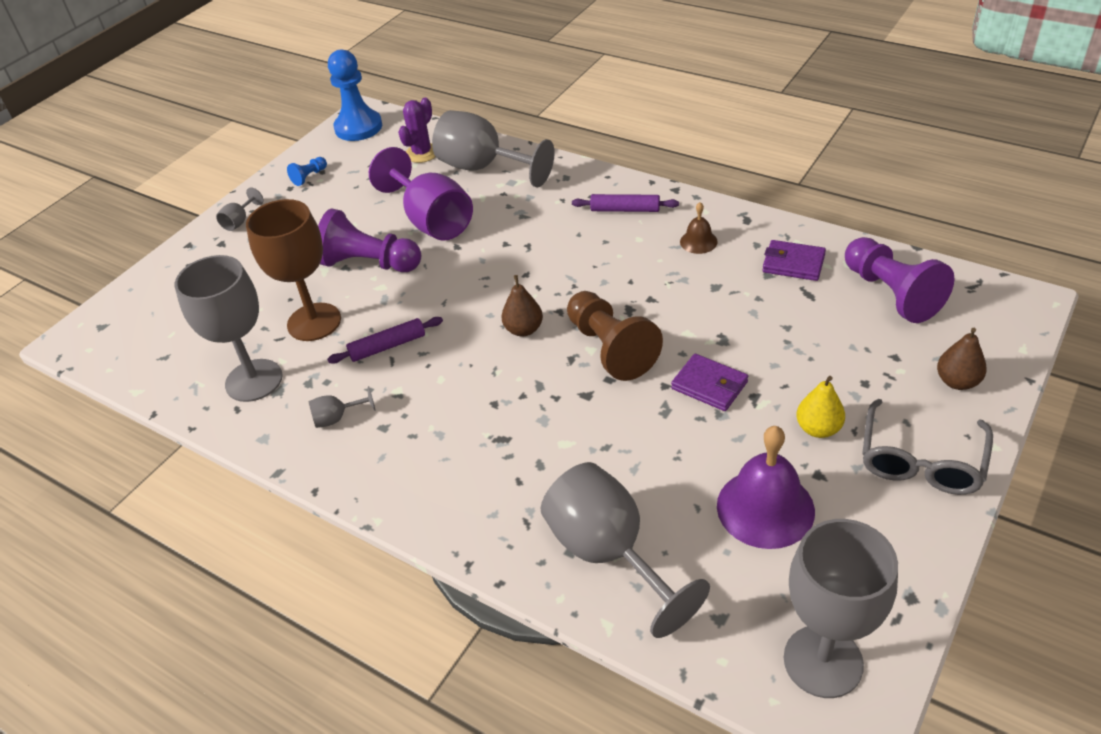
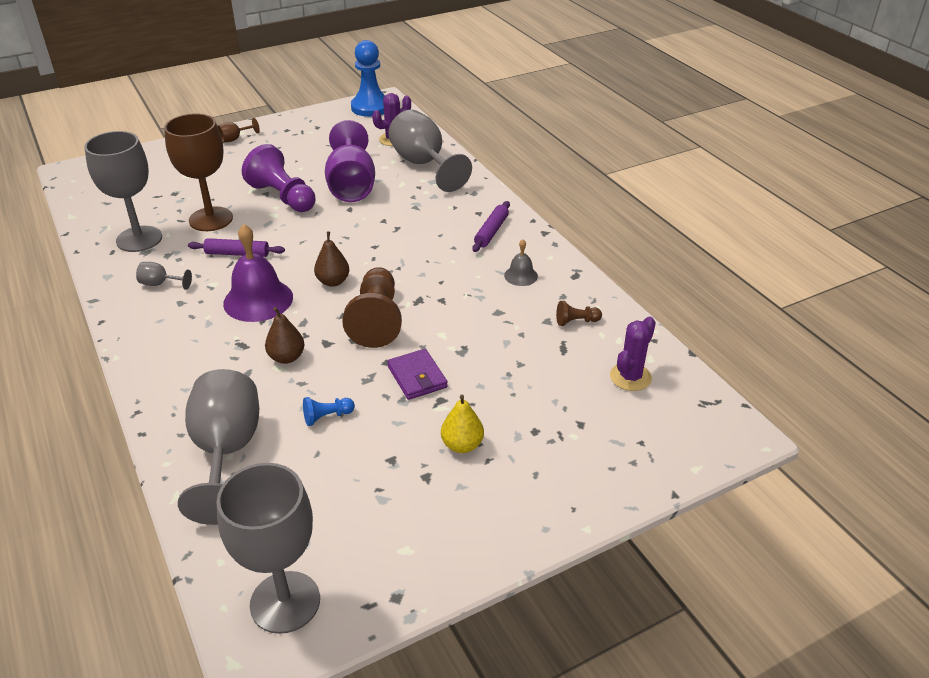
camera: 25 degrees right, 5 degrees down
(239, 221) = (235, 139): grey goblet -> brown goblet
(309, 177) = (306, 127): blue pawn -> blue pawn (327, 417)
(625, 209) = (491, 231): purple rolling pin -> purple rolling pin turned 75 degrees clockwise
(698, 241) = (521, 275): brown bell -> grey bell
(765, 508) = (362, 479): purple bell -> purple bell (258, 300)
(793, 263) = (576, 321): purple wallet -> brown pawn
(891, 293) = (630, 377): purple pawn -> purple cactus
(921, 460) = (515, 507): grey glasses -> none
(957, 381) = (610, 465): brown pear -> brown pear (287, 357)

